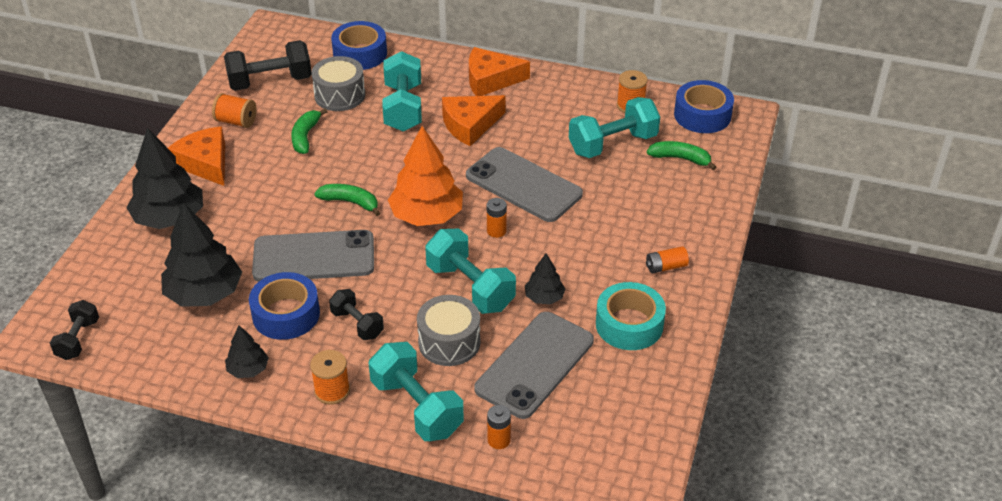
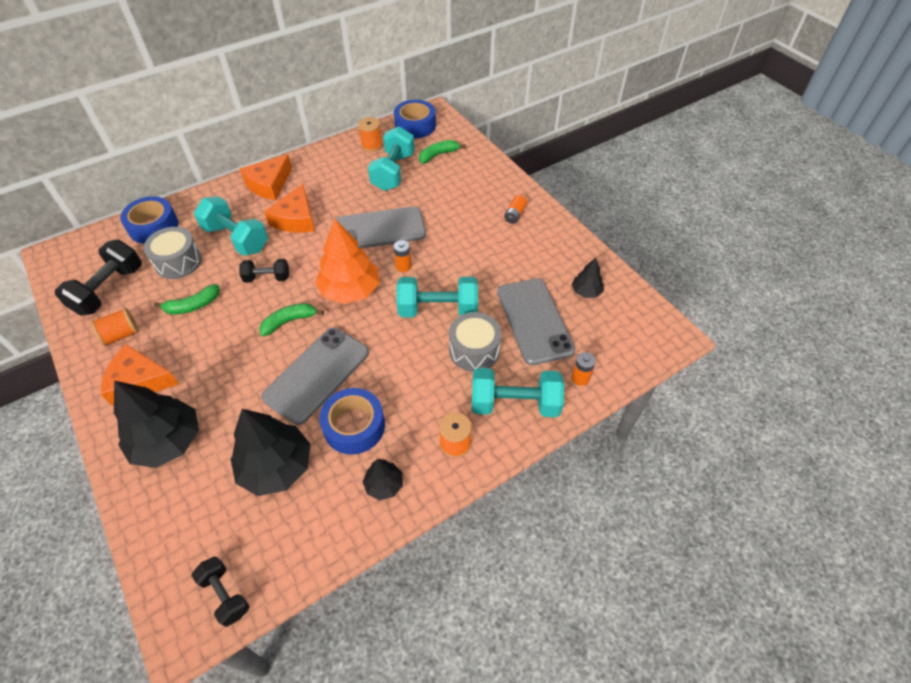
camera: 50 degrees left, 10 degrees up
(305, 137) = (193, 305): green banana -> green banana turned 75 degrees counterclockwise
(357, 324) = (407, 389): black dumbbell -> black dumbbell (267, 278)
(544, 297) = (483, 281): black tree -> black tree (586, 291)
(629, 324) = (543, 258): turquoise tape -> none

